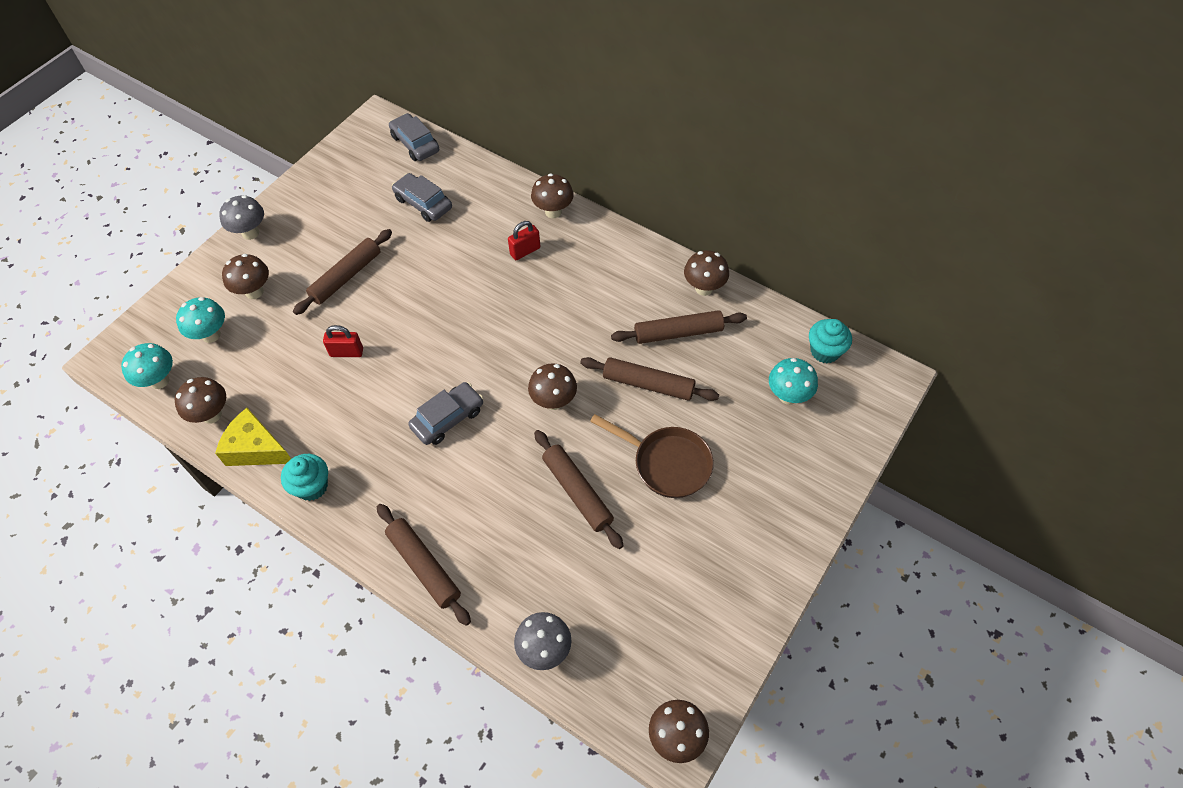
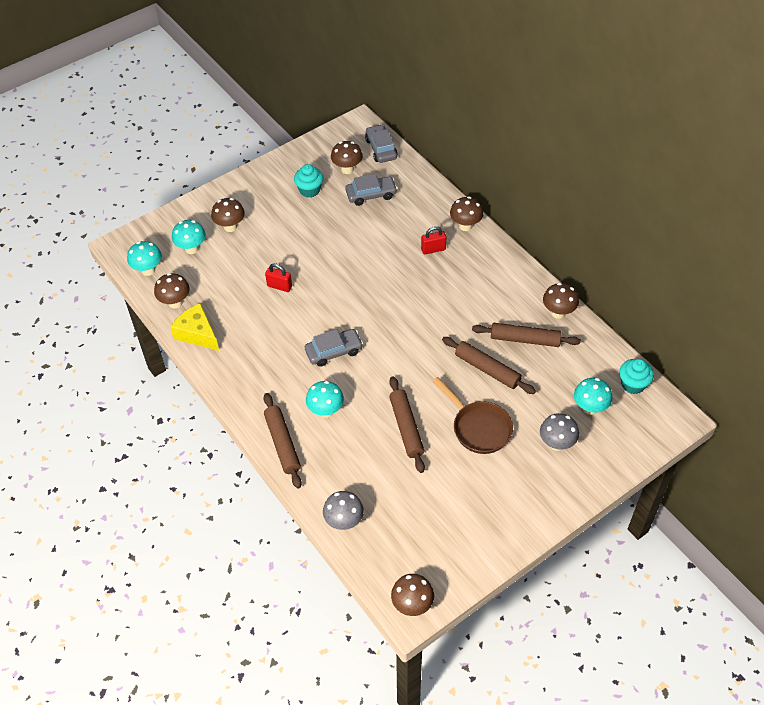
camera: 20 degrees right, 5 degrees down
(250, 233) = (241, 184): grey mushroom -> grey mushroom (556, 444)
(312, 486) = (226, 369): turquoise cupcake -> turquoise cupcake (309, 190)
(346, 277) = (297, 233): brown rolling pin -> none
(423, 203) = (371, 195): grey car -> grey car turned 105 degrees clockwise
(466, 502) = (326, 411): none -> turquoise mushroom
(553, 401) = (413, 361): brown mushroom -> brown mushroom (347, 169)

